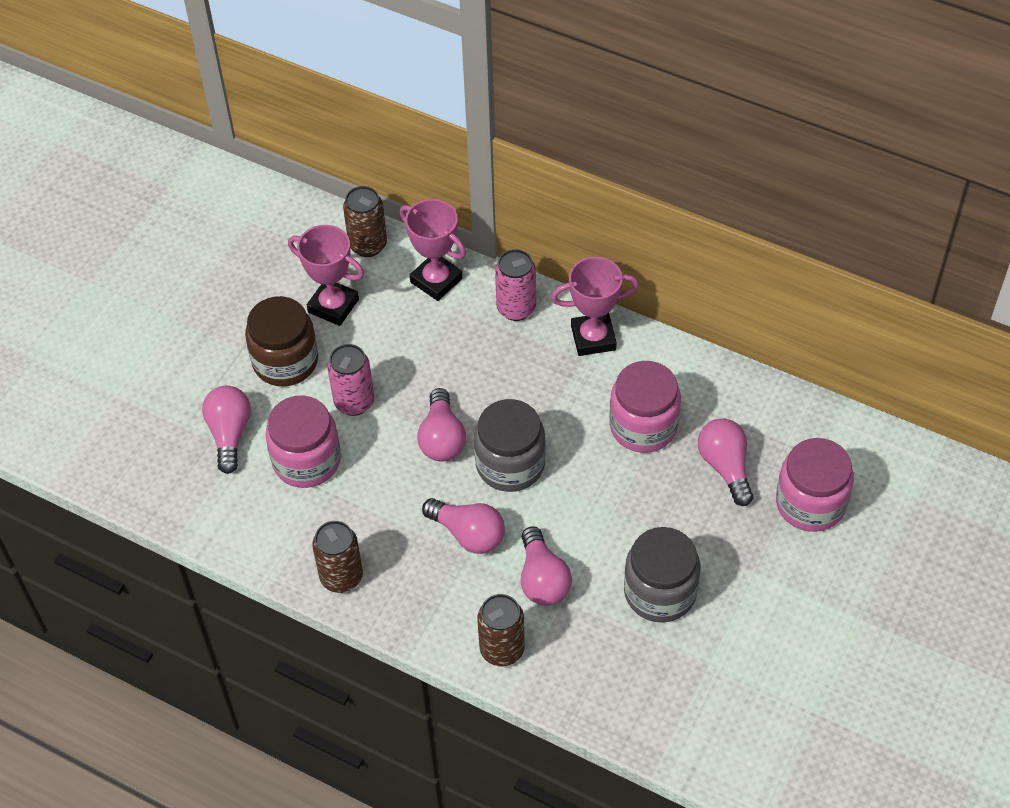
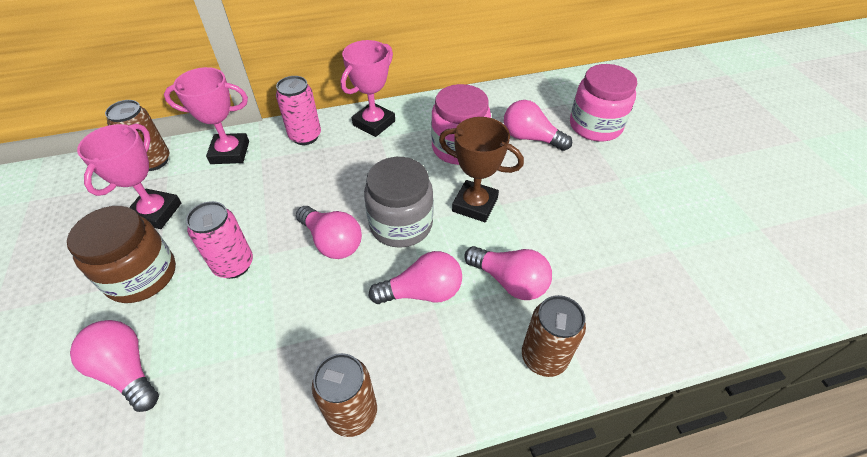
camera: 45 degrees left, 5 degrees down
(306, 460) = (228, 338): pink jar -> none
(333, 306) = (156, 212): pink trophy -> pink trophy turned 60 degrees counterclockwise
(591, 494) = (475, 205): none -> brown trophy
(660, 592) = (588, 230): grey jar -> none

